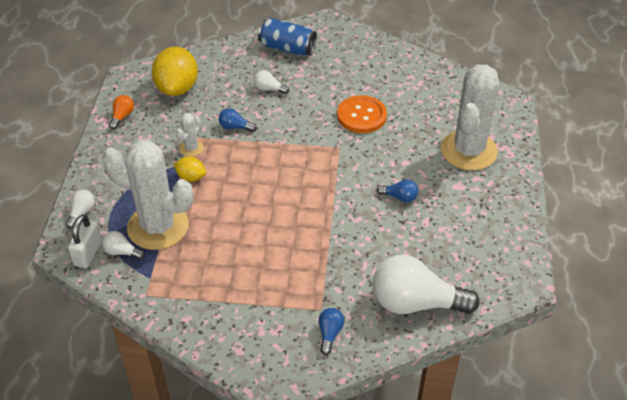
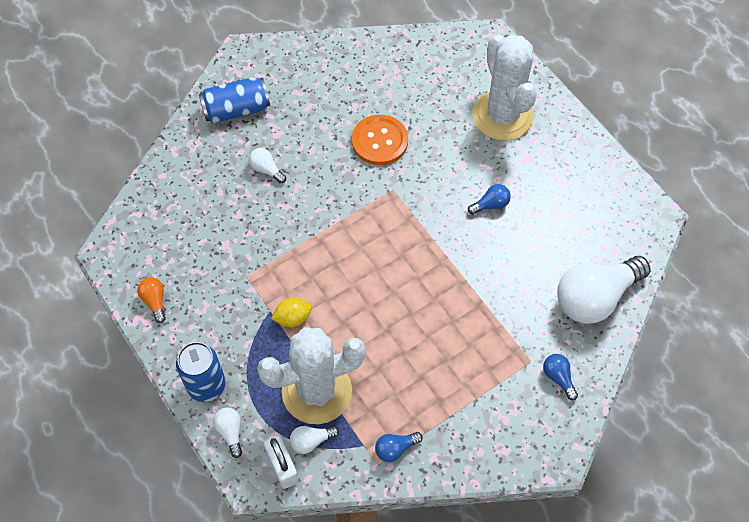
camera: 40 degrees left, 15 degrees up
(98, 179) = (206, 385): none -> blue can
(177, 88) = (175, 230): yellow lemon -> none
(191, 148) = (260, 287): white cactus -> none
(235, 127) = (278, 235): blue light bulb -> blue light bulb (395, 448)
(269, 89) = (266, 170): white light bulb -> white light bulb turned 60 degrees clockwise

